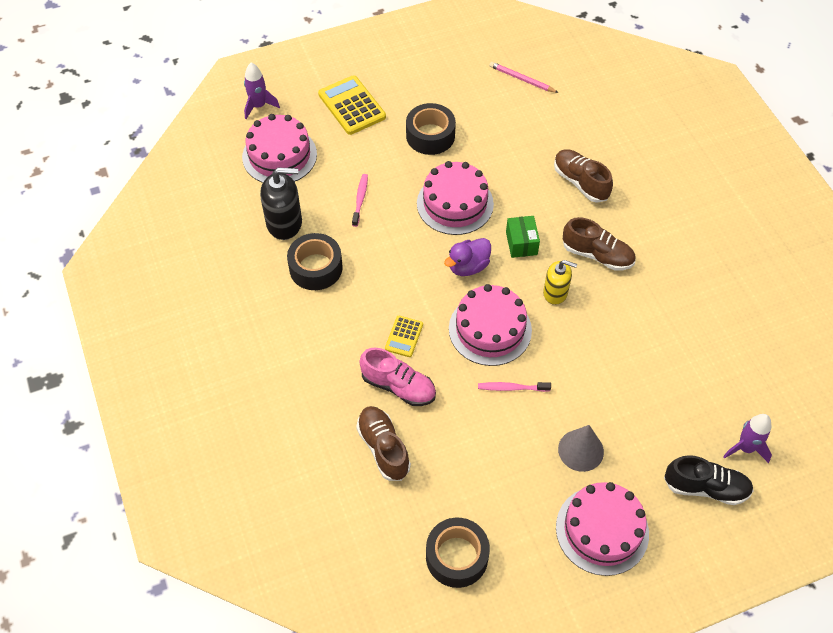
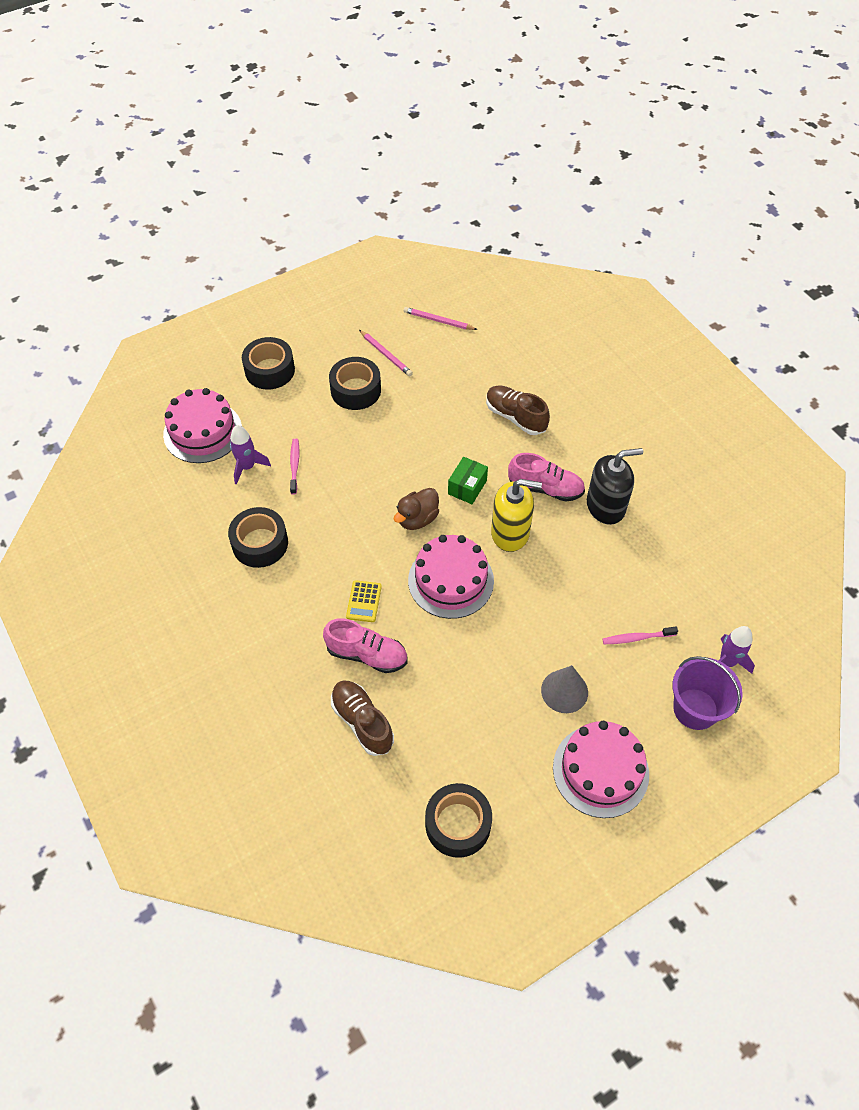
camera: 10 degrees left, 0 degrees up
(259, 106) = (172, 383): purple rocket -> purple rocket (247, 467)
(284, 223) = (219, 501): black soap dispenser -> black soap dispenser (606, 506)
(352, 106) = (270, 370): yellow calculator -> black tape
(455, 203) = (393, 456): pink cake -> none
(465, 105) = (386, 354): none -> pink pencil
(468, 266) = (417, 519): purple duck -> brown duck
(512, 388) = (484, 638): pink toothbrush -> pink toothbrush (637, 638)
(521, 243) = (467, 487): green box -> green box turned 45 degrees clockwise
(555, 293) = (510, 533): yellow soap dispenser -> yellow soap dispenser, size x1.54
(597, 255) = (545, 488): brown shoe -> pink shoe
(705, 487) = (695, 709): black shoe -> purple bucket

